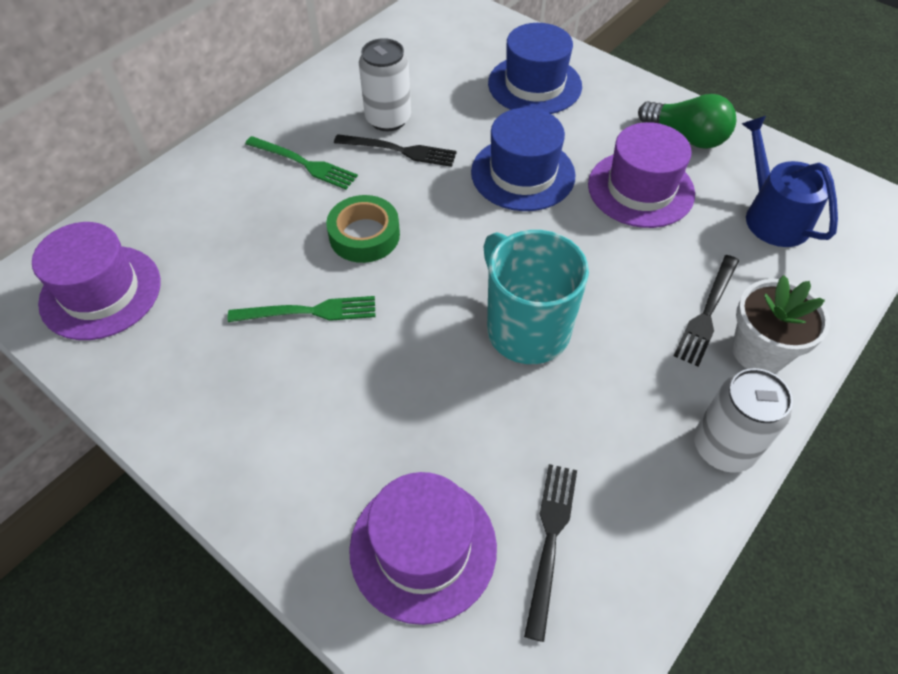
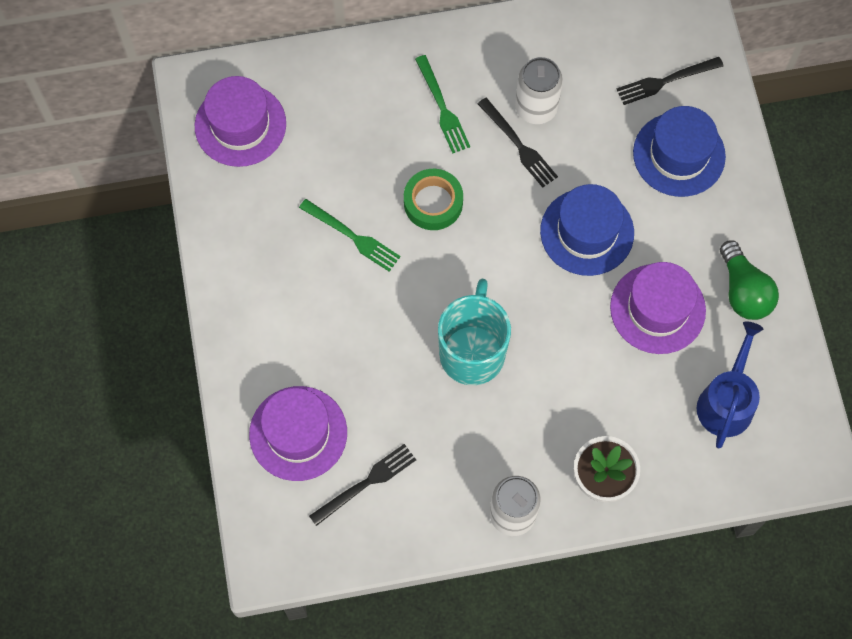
camera: 40 degrees right, 15 degrees up
(707, 312) = (598, 431): black fork -> black fork (665, 81)

